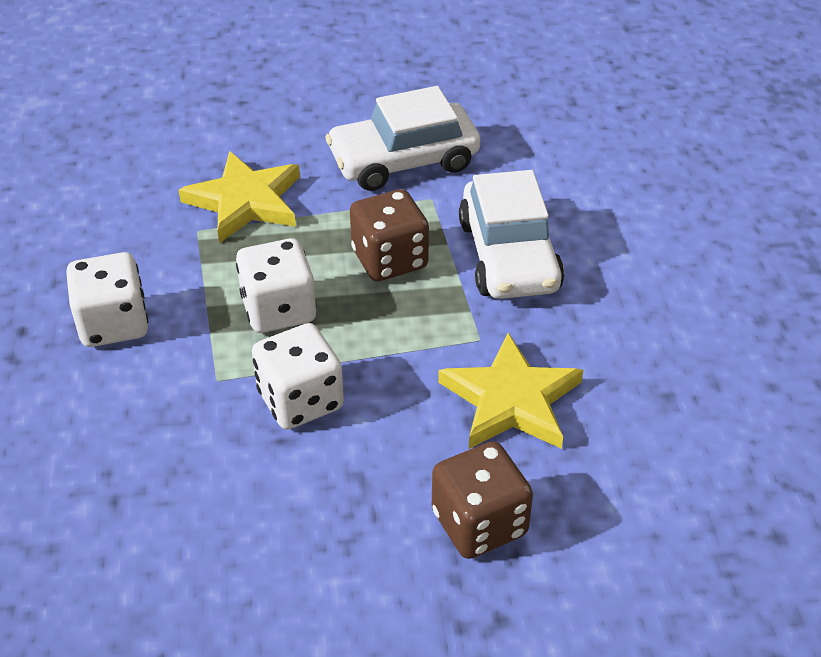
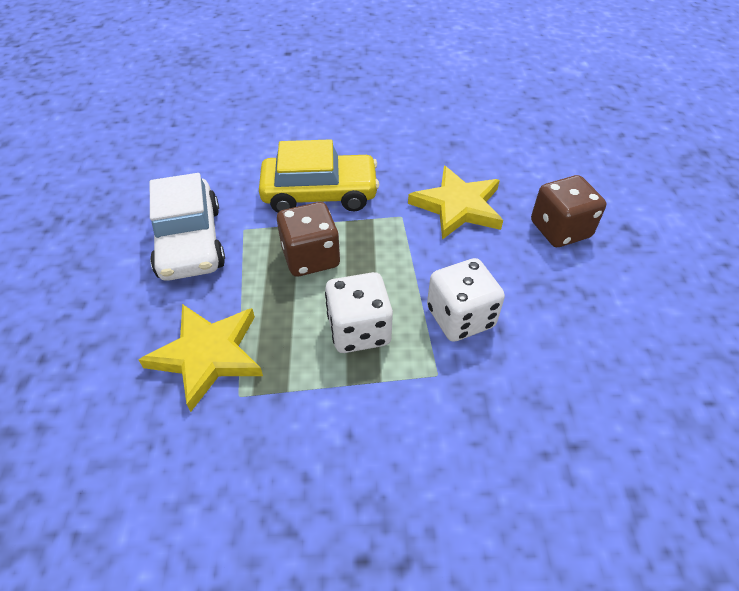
camera: 85 degrees left, 5 degrees up
(113, 324) = (362, 464): white dice -> none
(509, 255) = (320, 194): white car -> yellow car

